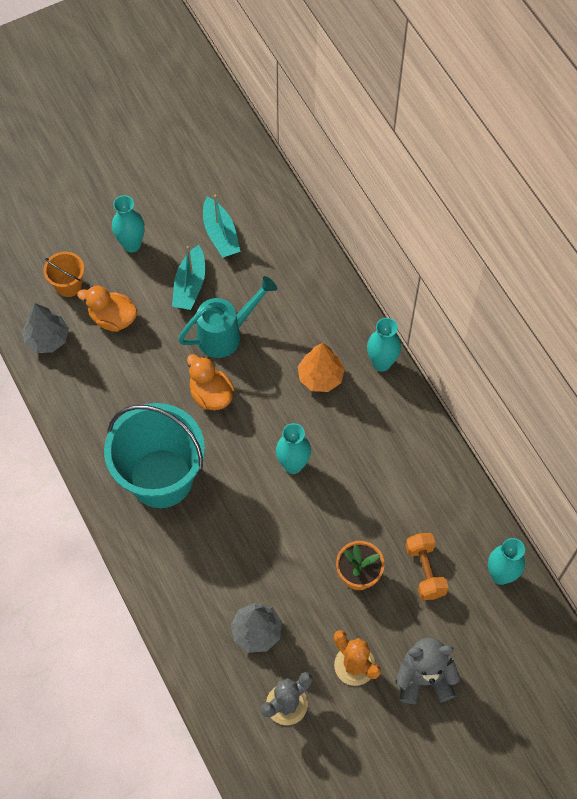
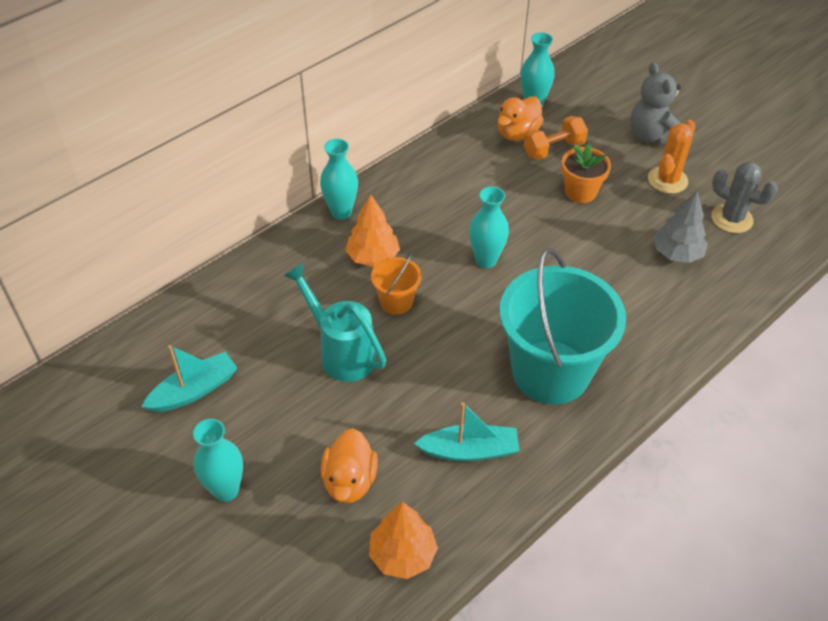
camera: 105 degrees left, 15 degrees down
(47, 339) = (402, 554): grey tree -> orange tree
(68, 285) = (308, 553): orange bucket -> orange bucket (396, 302)
(190, 285) = (279, 406): turquoise boat -> turquoise boat (469, 450)
(211, 394) = (427, 349): orange duck -> orange duck (517, 133)

